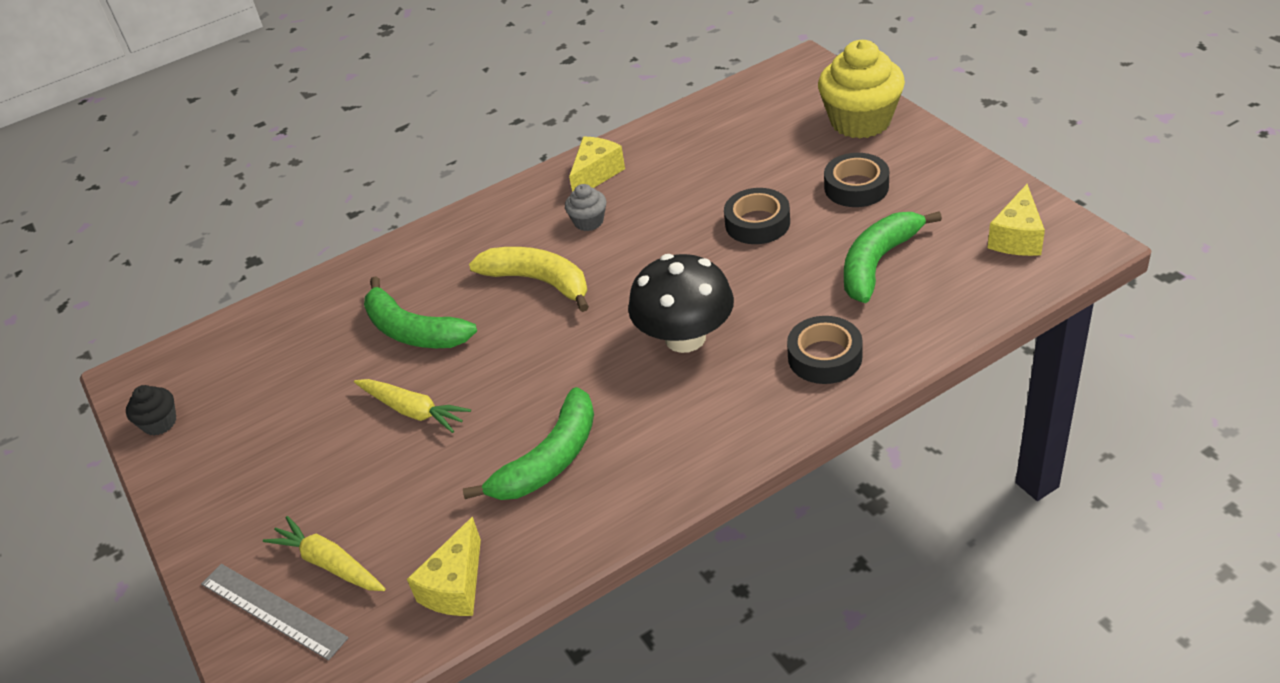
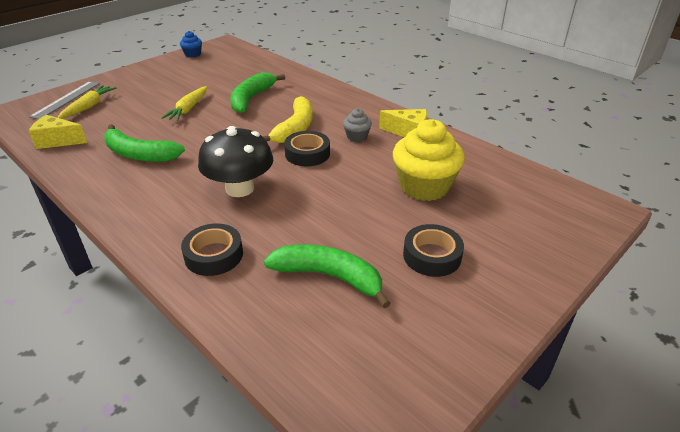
camera: 70 degrees right, 5 degrees down
(160, 423) = (193, 54): black cupcake -> blue cupcake
(757, 223) = (370, 206): black tape -> black tape (307, 154)
(860, 121) = (533, 251): yellow cupcake -> yellow cupcake (424, 186)
(1017, 238) = (381, 378): yellow cheese -> none

